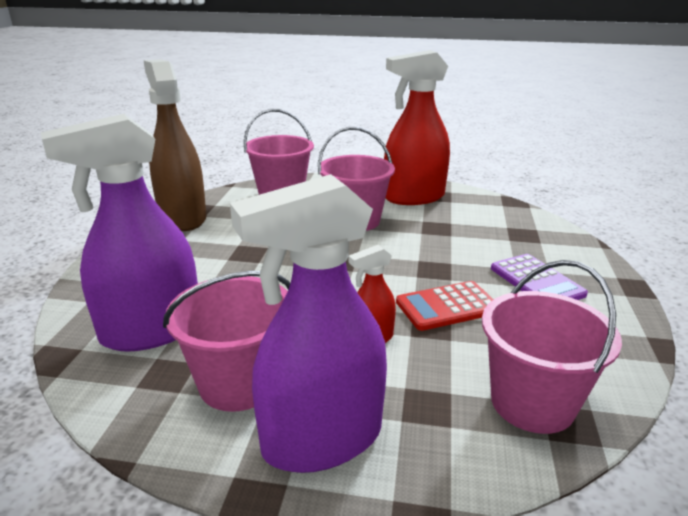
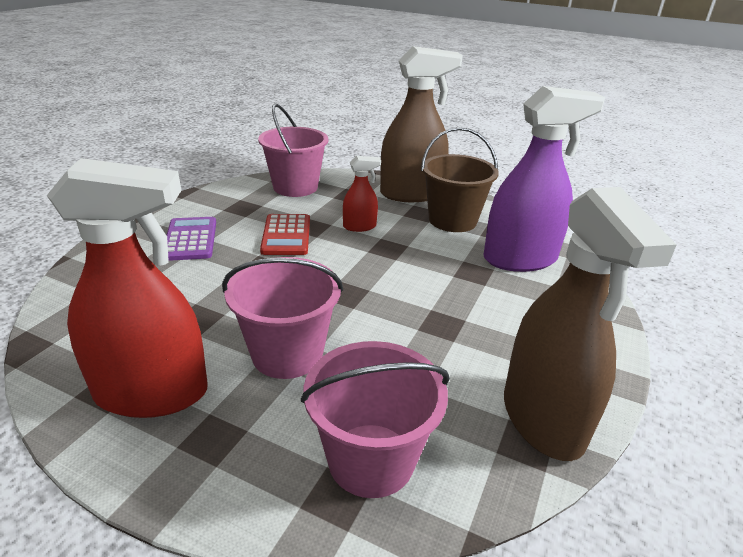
camera: 165 degrees left, 5 degrees up
(238, 383) = (452, 220): pink bucket -> brown bucket
(321, 440) = (411, 194): purple spray bottle -> brown spray bottle
(447, 306) = (286, 235): red calculator -> red calculator turned 90 degrees clockwise

